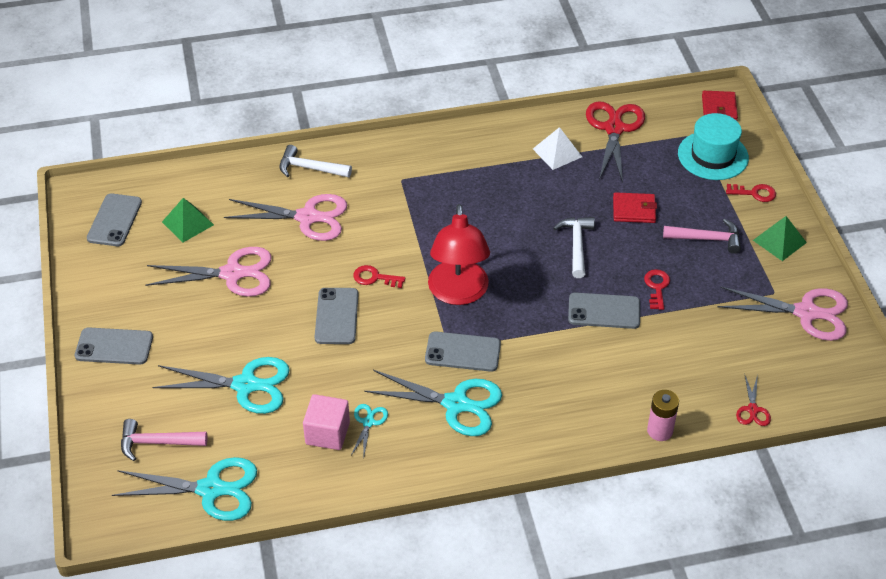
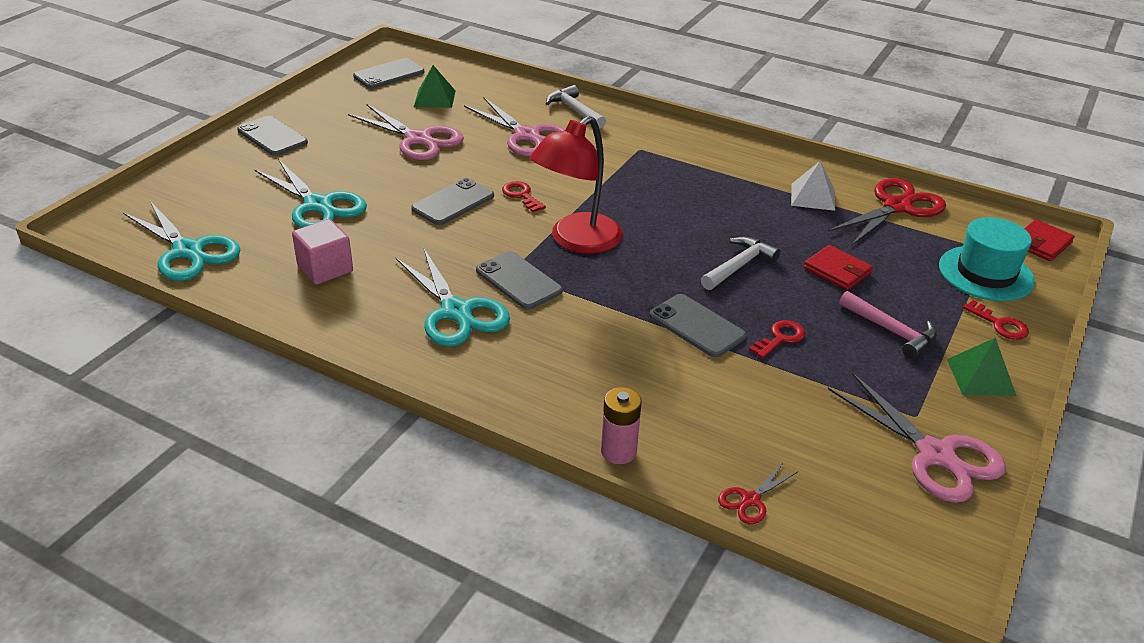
camera: 40 degrees right, 10 degrees down
(157, 443) = (204, 203): pink hammer -> none
(368, 422) = (367, 281): turquoise scissors -> none

